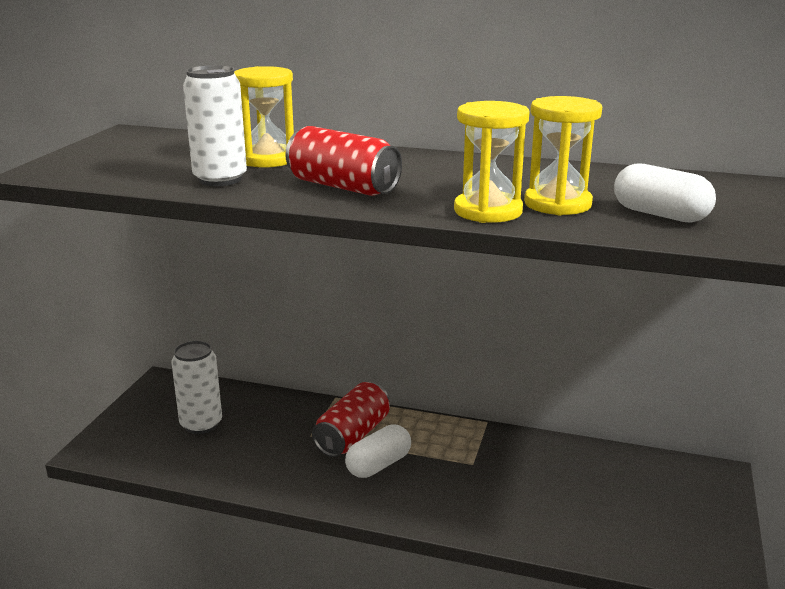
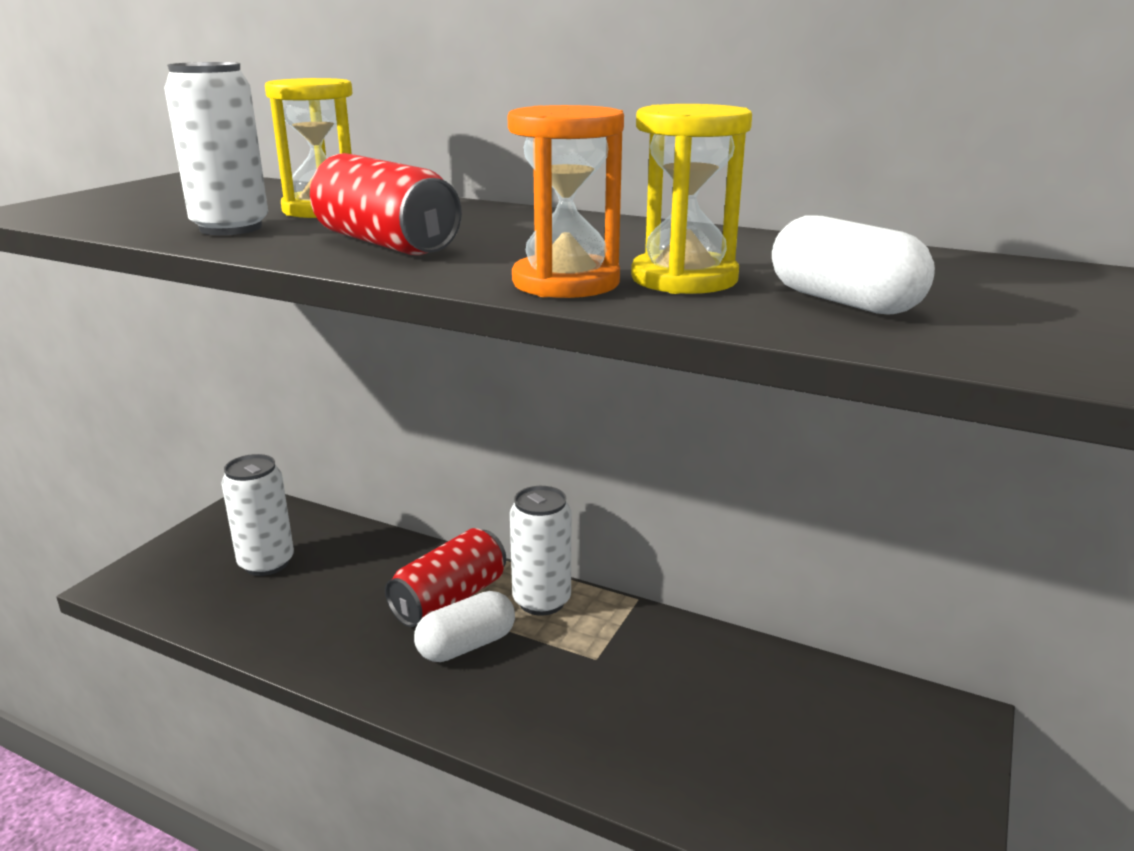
camera: 10 degrees right, 0 degrees up
(420, 430) = (541, 601): none -> white can
(488, 211) = (566, 283): yellow hourglass -> orange hourglass

